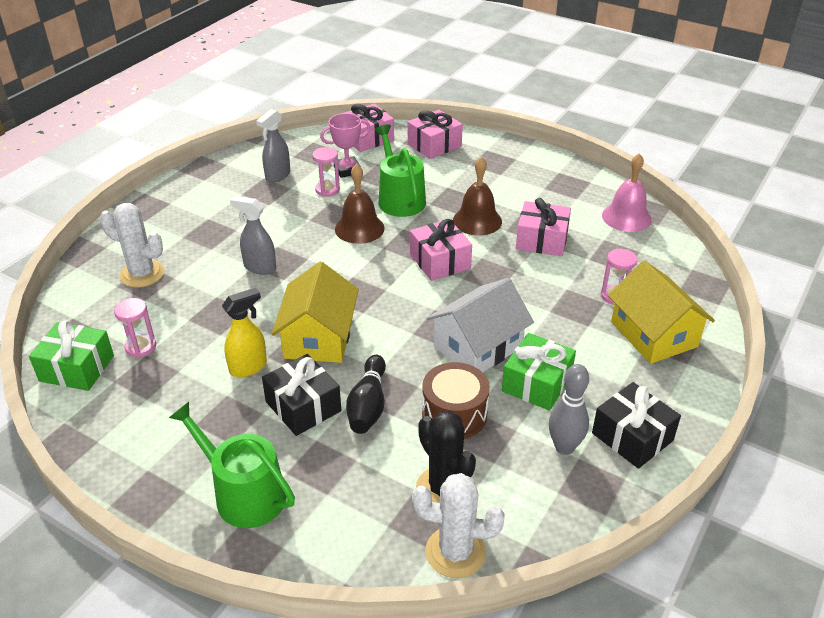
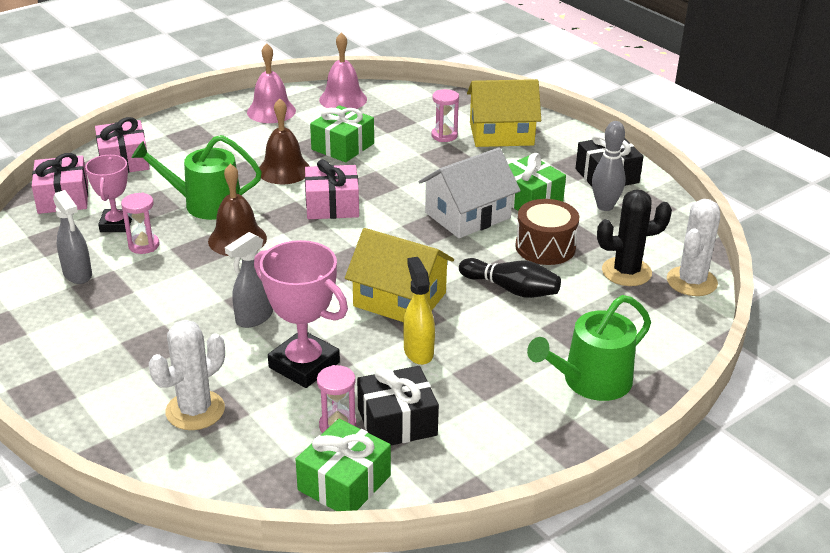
camera: 70 degrees left, 5 degrees down
(210, 309) = (304, 365): none -> pink trophy
(303, 406) = (494, 327): black gift -> black gift (397, 422)
(478, 346) = (467, 215): white house -> white house turned 75 degrees clockwise
(541, 240) = (343, 146): pink gift -> green gift
(568, 186) = (271, 111): none -> pink bell

